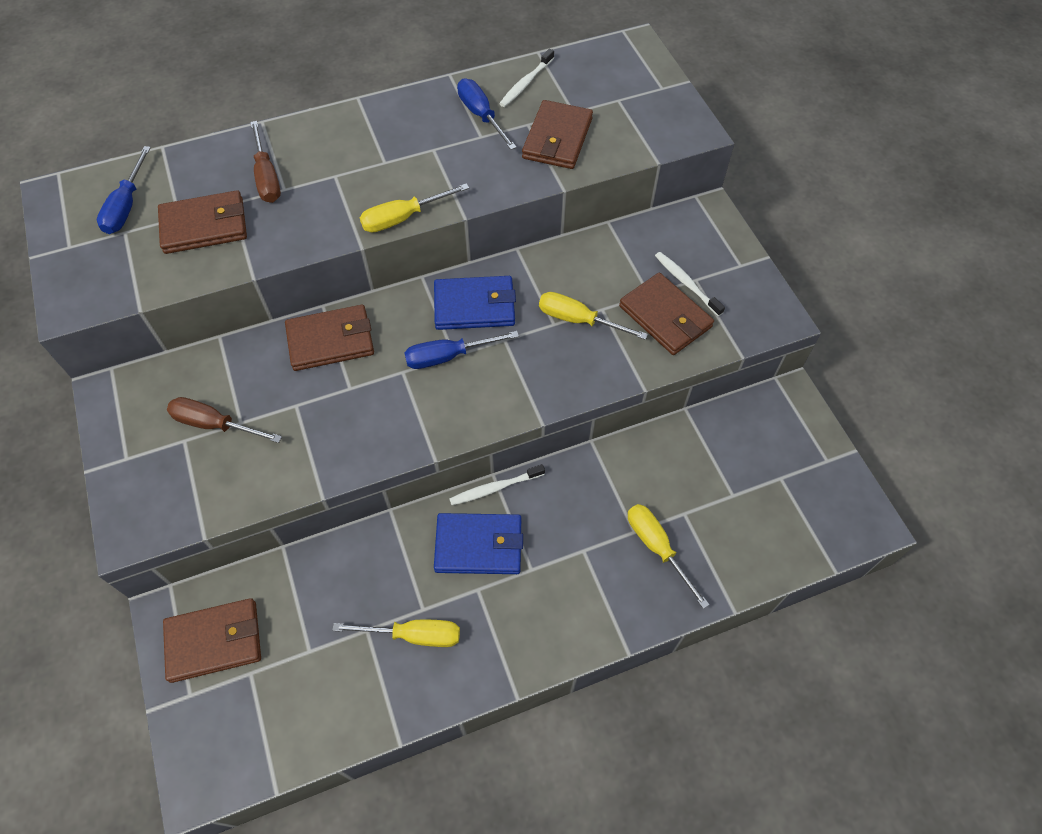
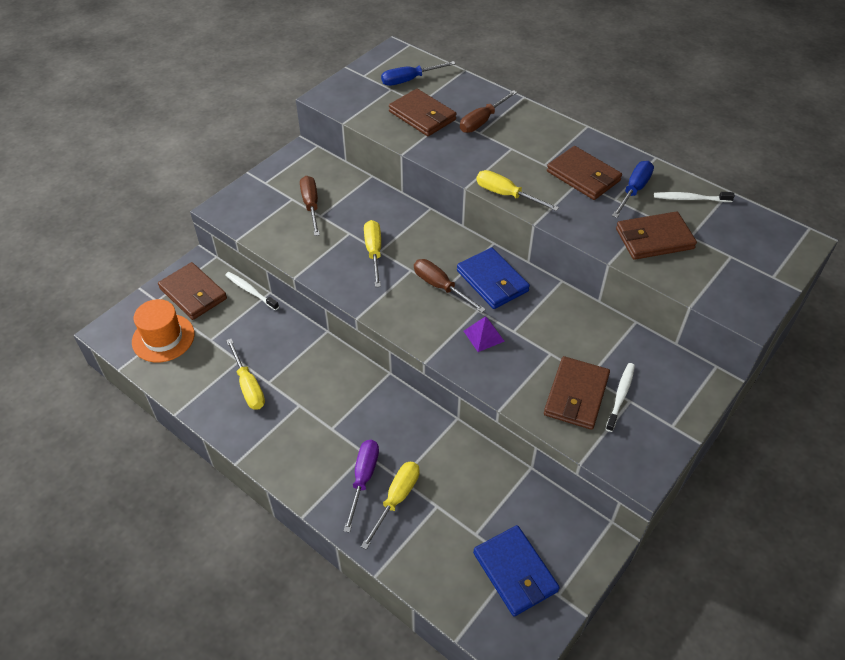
camera: 60 degrees right, 10 degrees down
(263, 711) = (163, 338): none -> orange hat
(331, 341) = (407, 225): brown wallet -> brown wallet (583, 176)
(448, 356) = (440, 287): blue screwdriver -> brown screwdriver
(479, 545) = (331, 390): blue wallet -> blue wallet (515, 572)
(495, 488) = (379, 379): white toothbrush -> white toothbrush (250, 291)
(543, 353) = (483, 336): none -> purple pyramid
(578, 320) = (528, 343): yellow screwdriver -> yellow screwdriver (374, 252)
(615, 568) = (363, 479): none -> purple screwdriver

